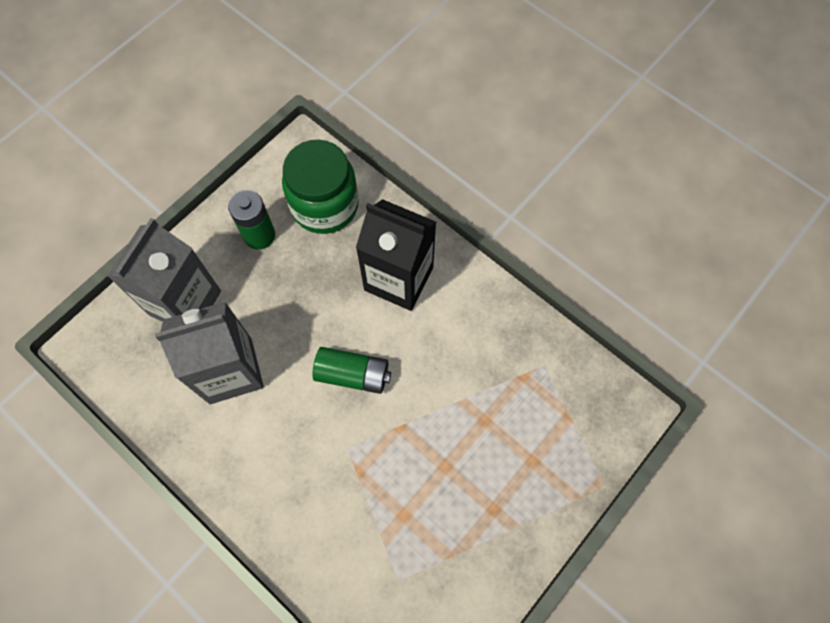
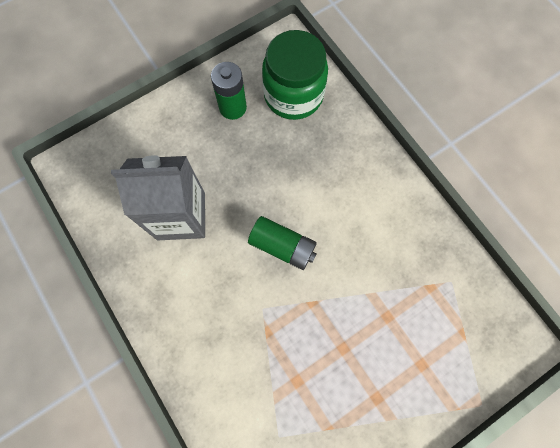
camera: 15 degrees right, 5 degrees up
(185, 303) = (158, 149): grey carton -> none
(398, 278) = (341, 173): black carton -> none

